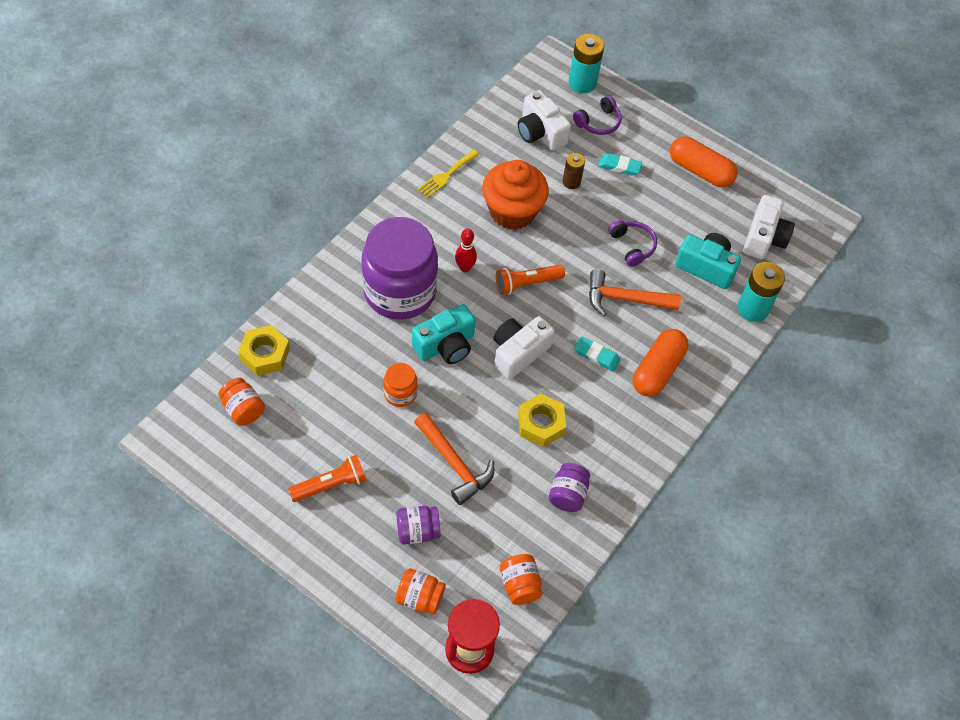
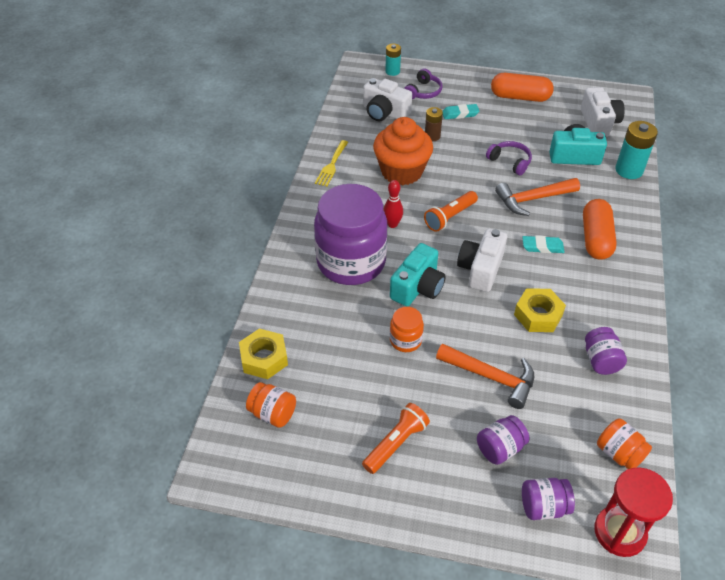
camera: 20 degrees left, 10 degrees down
(420, 597) = (543, 506): orange jar -> purple jar
(582, 83) = (392, 71): turquoise battery -> turquoise battery, size x0.61

